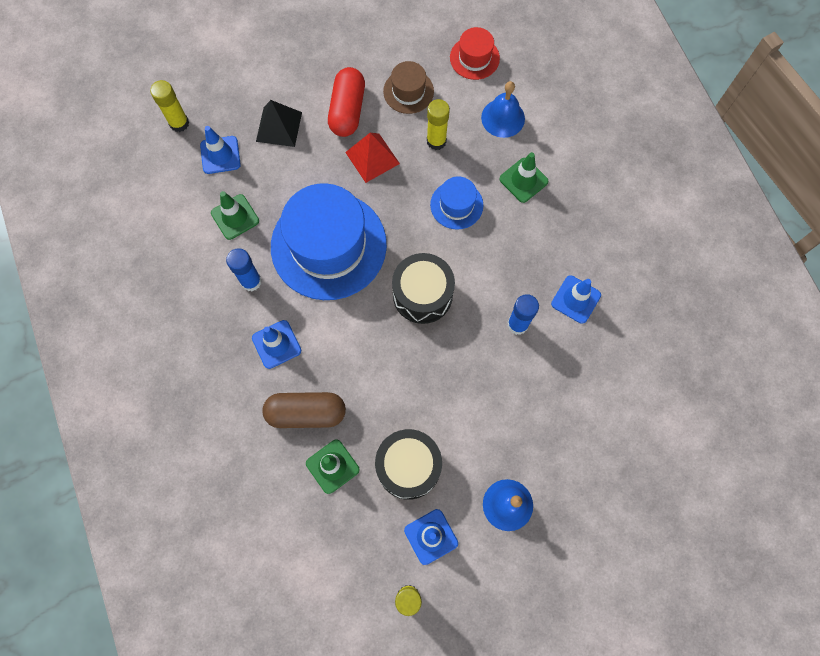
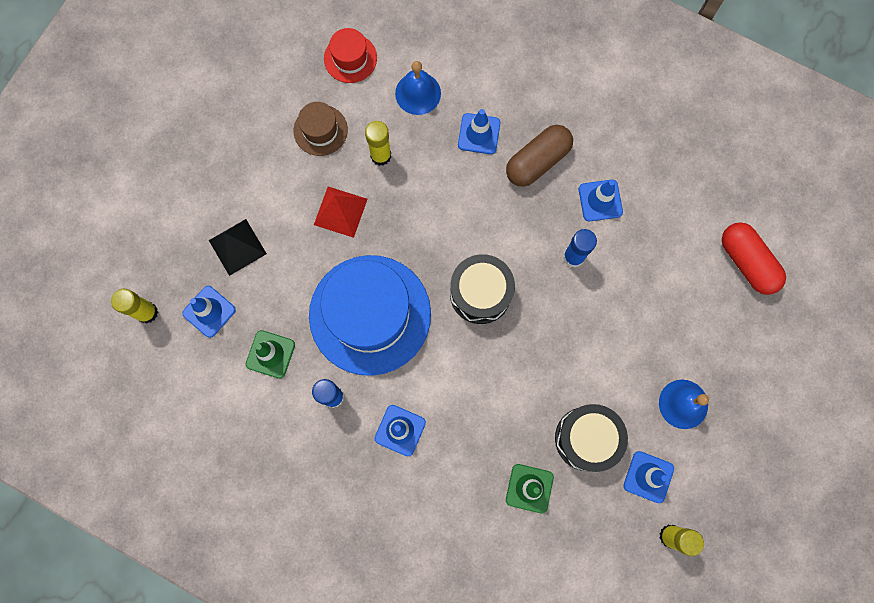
camera: 40 degrees left, 5 degrees up
(306, 413) = (472, 464): brown capsule -> brown capsule (537, 161)
(347, 110) = (283, 187): red capsule -> red capsule (747, 262)
(456, 205) = (443, 197): blue hat -> none
(523, 180) = (479, 134): green traffic cone -> blue traffic cone

